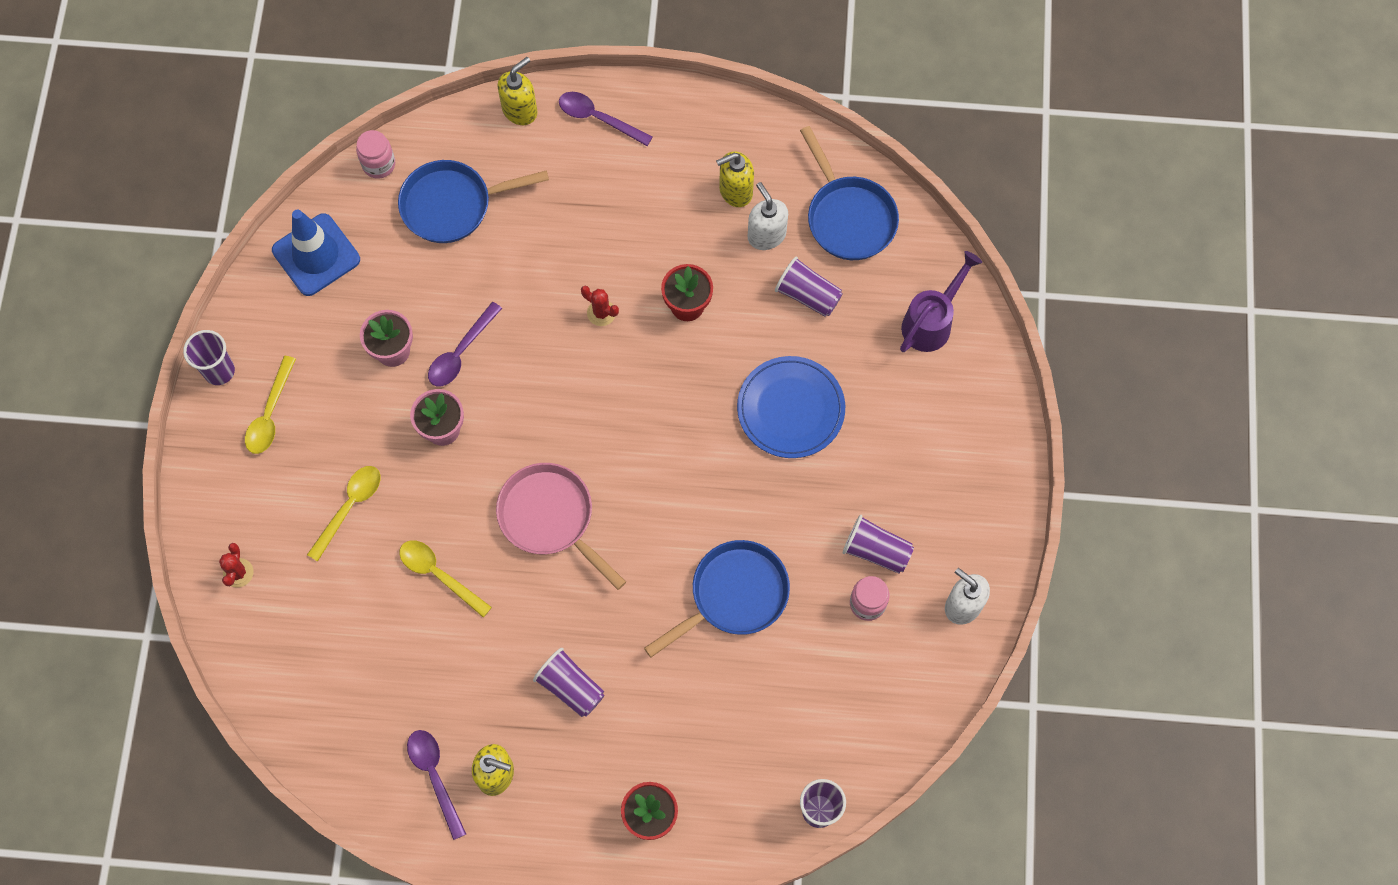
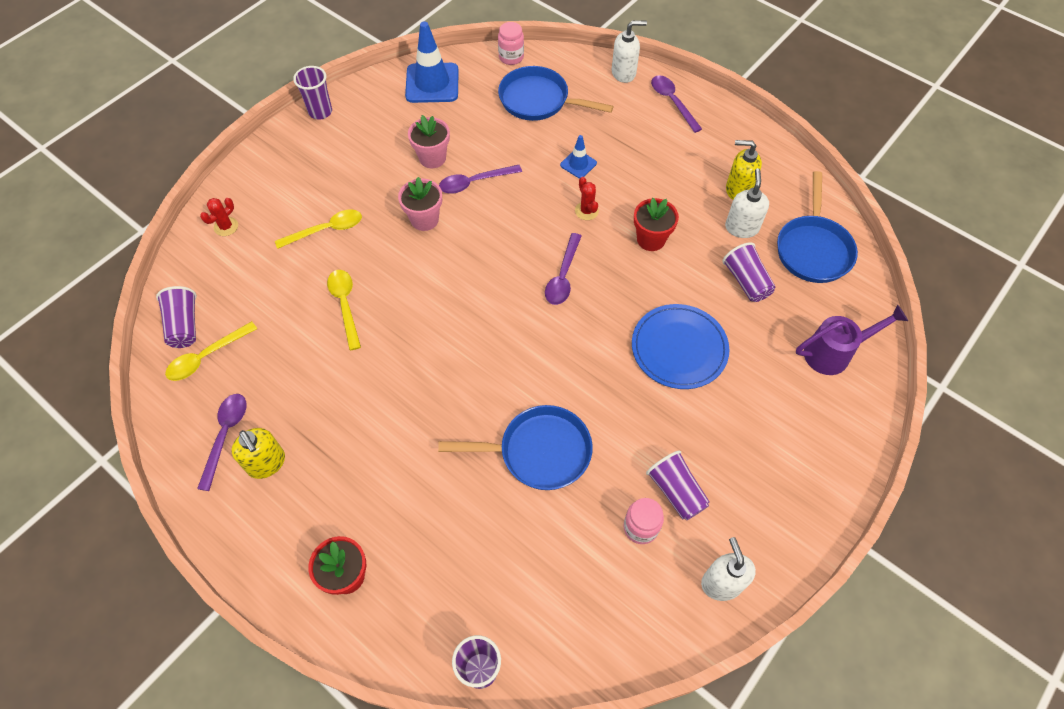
camera: 35 degrees right, 10 degrees down
(270, 413) = (328, 150): yellow spoon -> yellow spoon (207, 357)
(520, 110) = (624, 73): yellow soap dispenser -> white soap dispenser
(550, 518) = (449, 315): pink pan -> none
(553, 261) = (578, 164): none -> blue traffic cone
(571, 687) = (369, 438): purple cup -> purple cup (184, 325)
(630, 403) = (563, 276): none -> purple spoon

